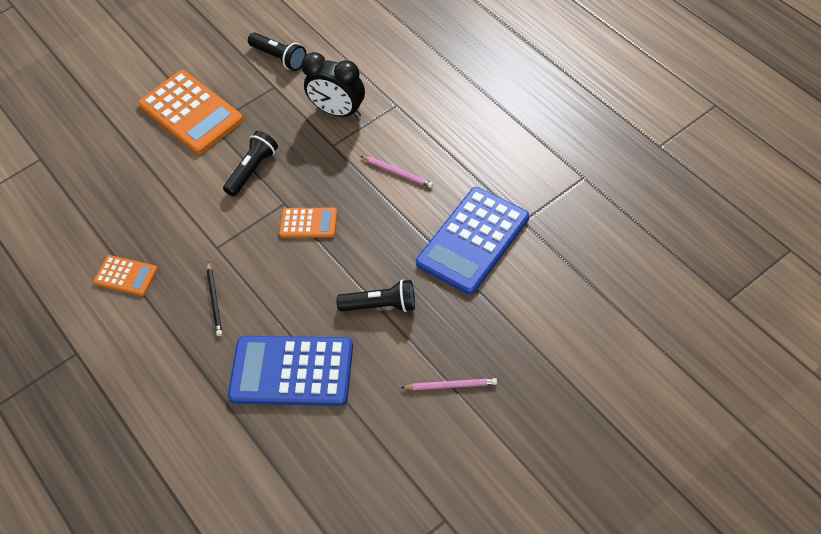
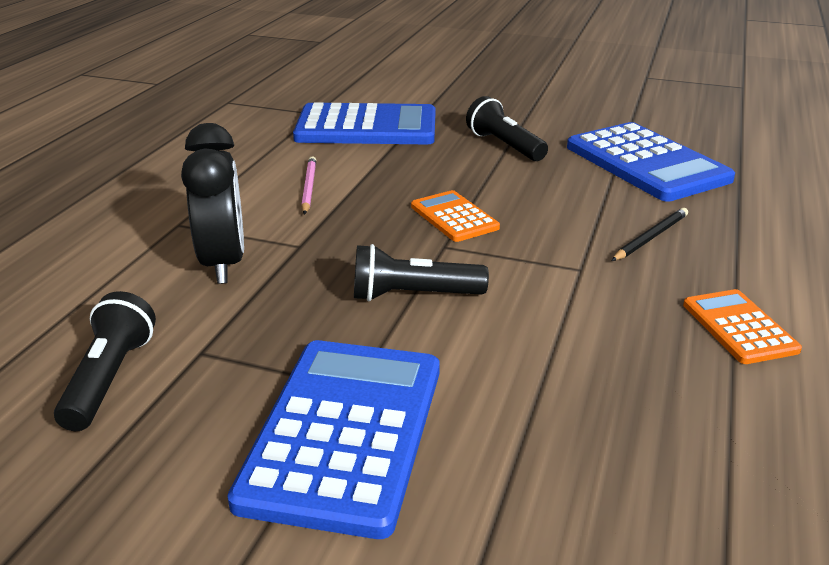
camera: 130 degrees left, 25 degrees down
(191, 113) = (344, 432): orange calculator -> blue calculator
(451, 385) = (537, 99): pink pencil -> none

